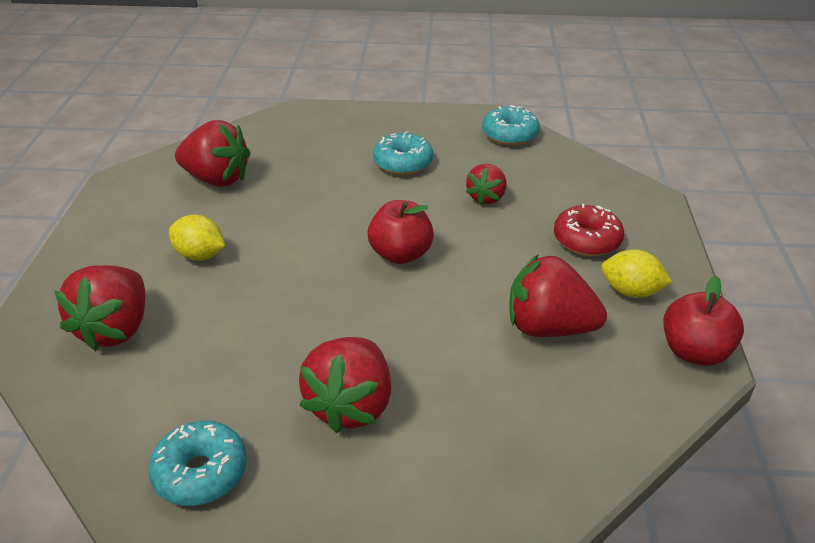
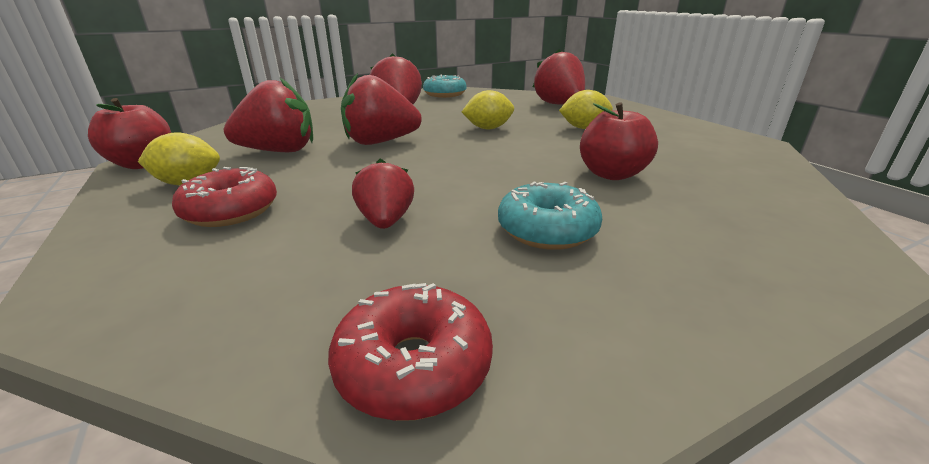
camera: 150 degrees right, 10 degrees down
(217, 179) = (692, 161): red strawberry -> red strawberry (380, 142)
(293, 295) = (488, 128): none -> yellow lemon
(400, 254) = (437, 158): red apple -> red apple (611, 174)
(510, 135) = (414, 366): turquoise donut -> red donut

